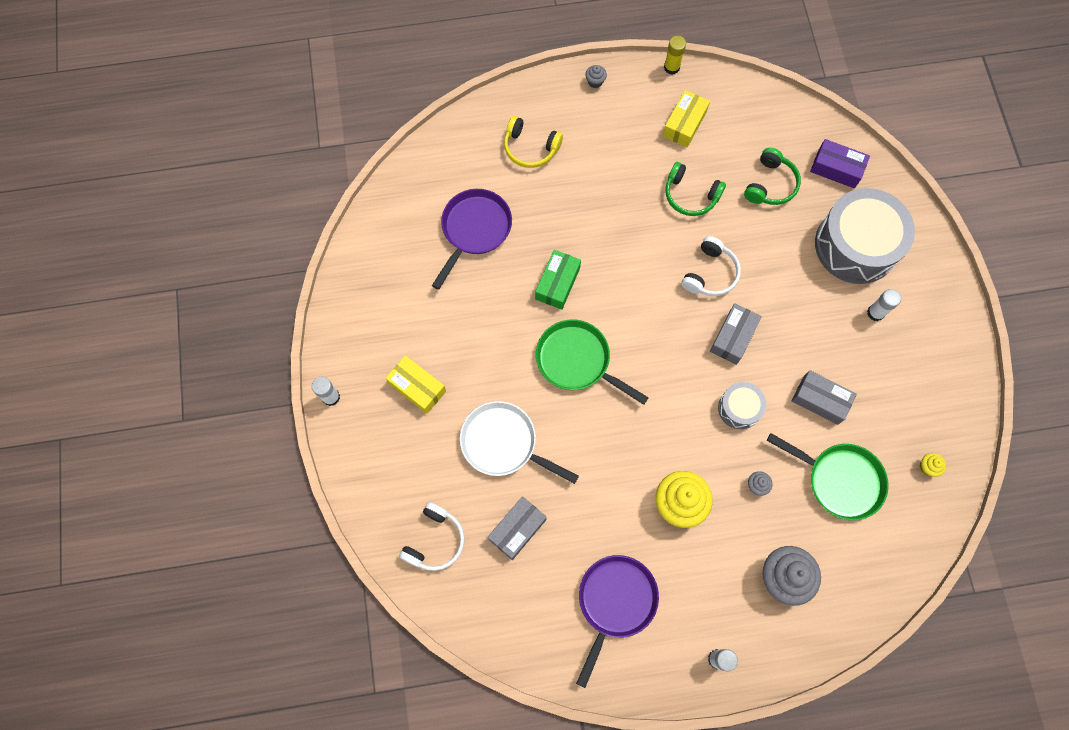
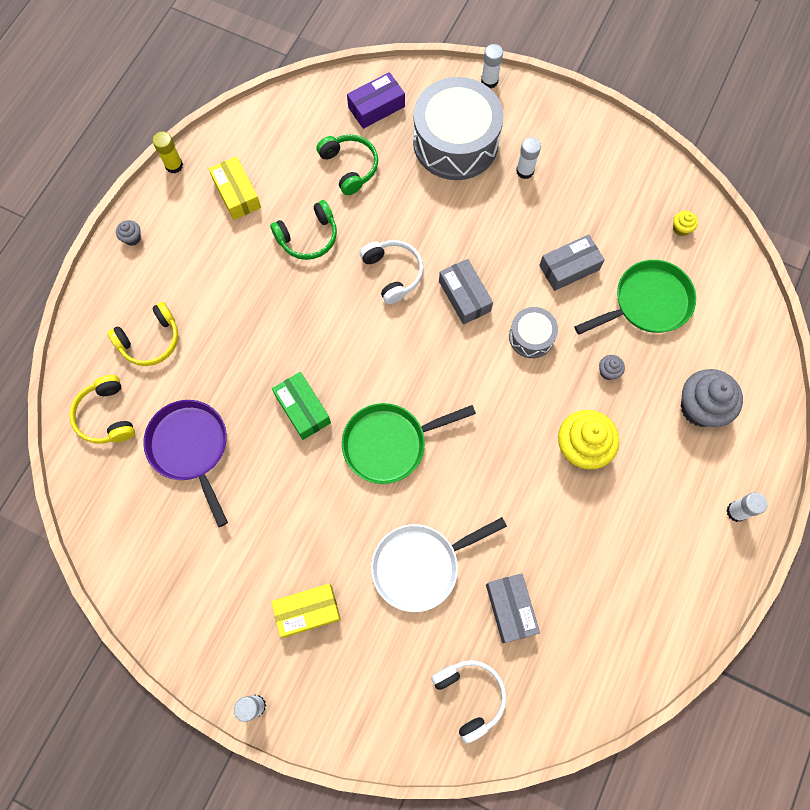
camera: 55 degrees left, 0 degrees up
(457, 160) = (106, 416): none -> yellow headphones
(614, 602) = (633, 566): purple pan -> none
(931, 234) = (489, 81): none -> white glue stick

